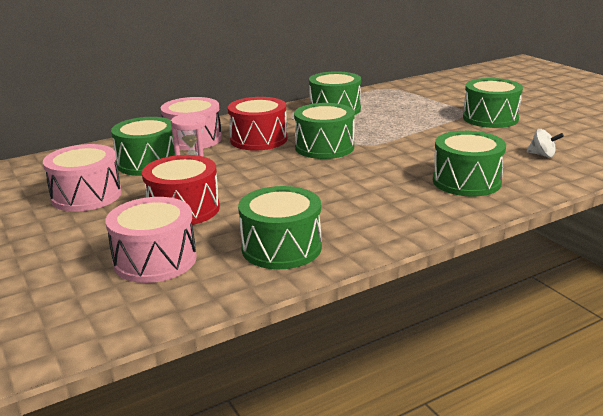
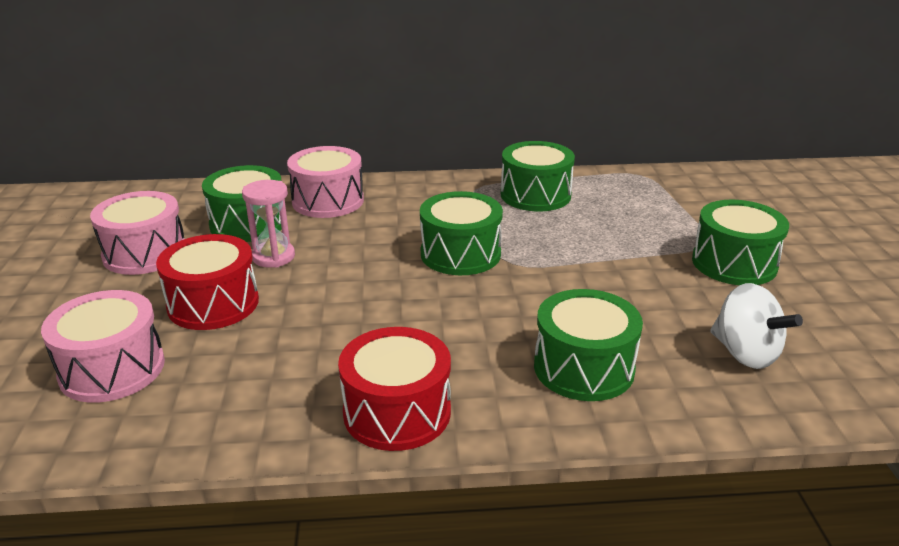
camera: 25 degrees right, 5 degrees up
(258, 139) = (397, 220): red drum -> red drum (397, 412)
(281, 248) = (251, 399): green drum -> none
(542, 155) = (745, 353): white spinning top -> white spinning top, size x1.72

